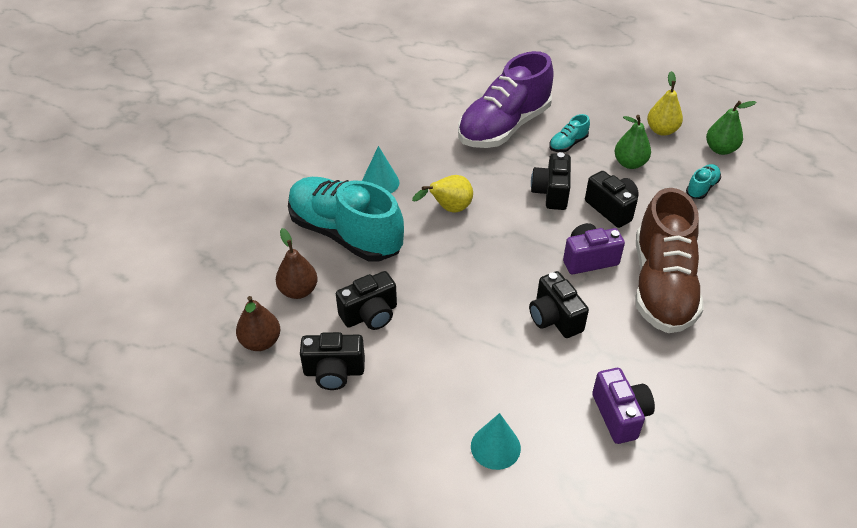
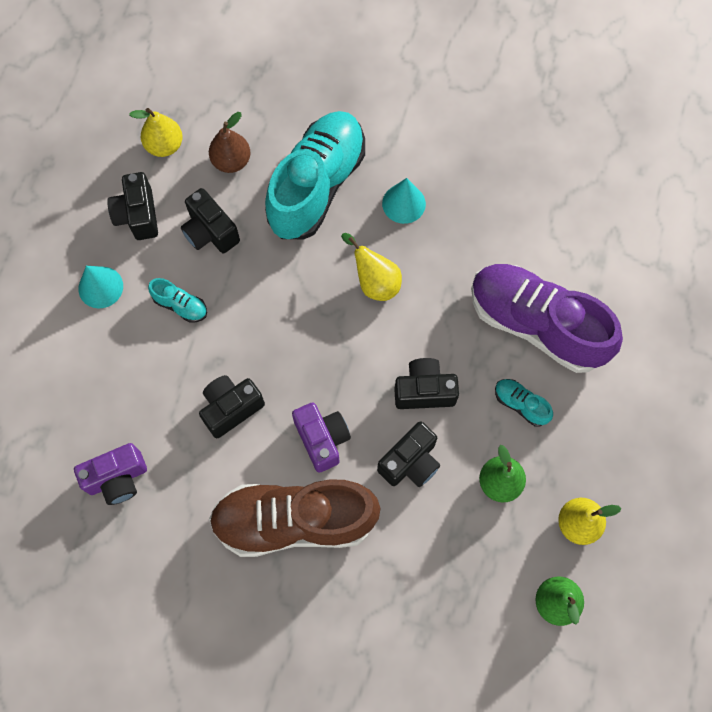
camera: 80 degrees right, 25 degrees up
(261, 342) = (164, 145): brown pear -> yellow pear
(495, 447) = (71, 367): turquoise cone -> turquoise cone (100, 287)
(701, 188) = (471, 573): turquoise shoe -> turquoise shoe (180, 305)

